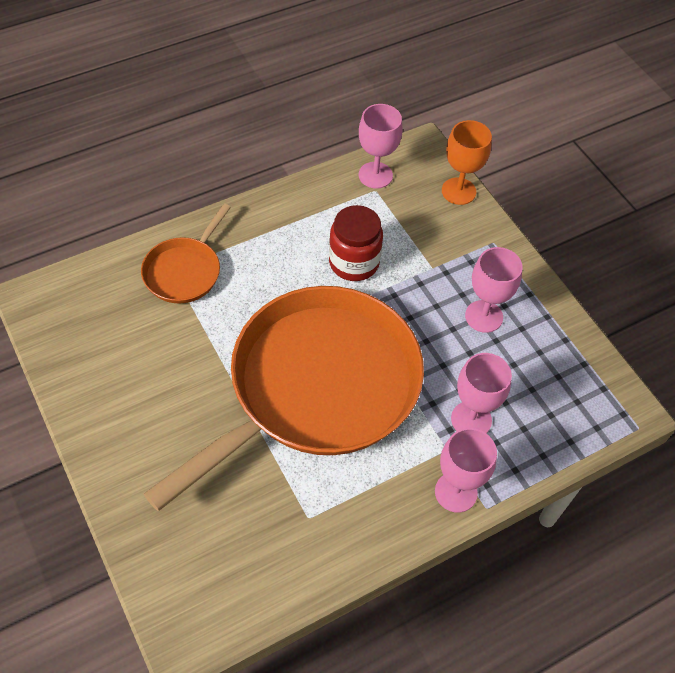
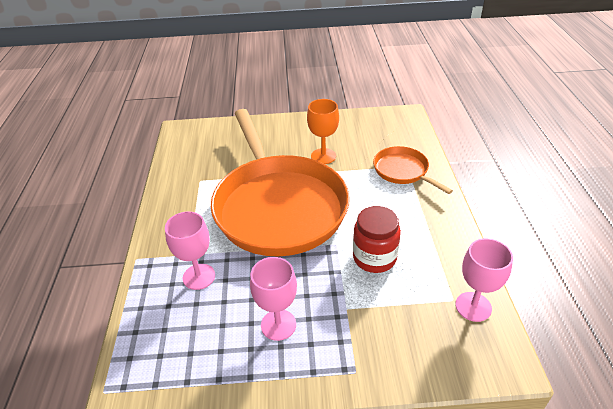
camera: 120 degrees right, 15 degrees down
(456, 492) = (159, 247): pink goblet -> none
(458, 191) = (434, 371): orange goblet -> orange goblet (323, 156)

